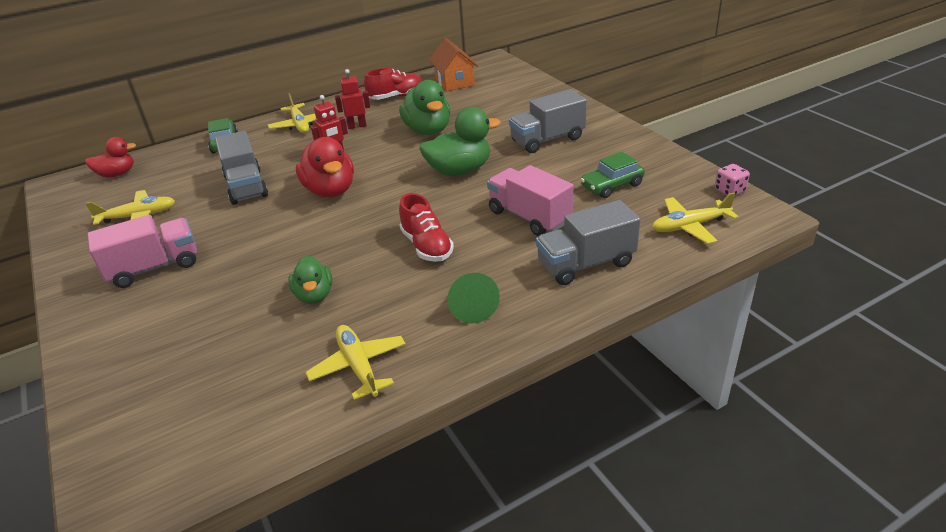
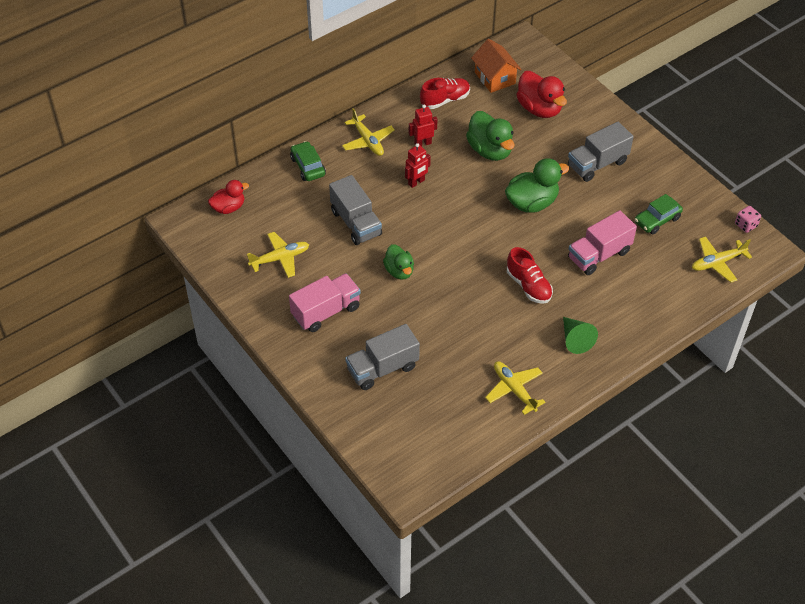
camera: 10 degrees left, 15 degrees up
(314, 295) = (461, 334): green duck -> green duck (399, 271)
(330, 190) = (431, 227): red duck -> red duck (539, 109)
(529, 217) = (599, 255): pink truck -> pink truck turned 75 degrees counterclockwise
(586, 264) = (647, 300): grey truck -> grey truck (382, 368)

